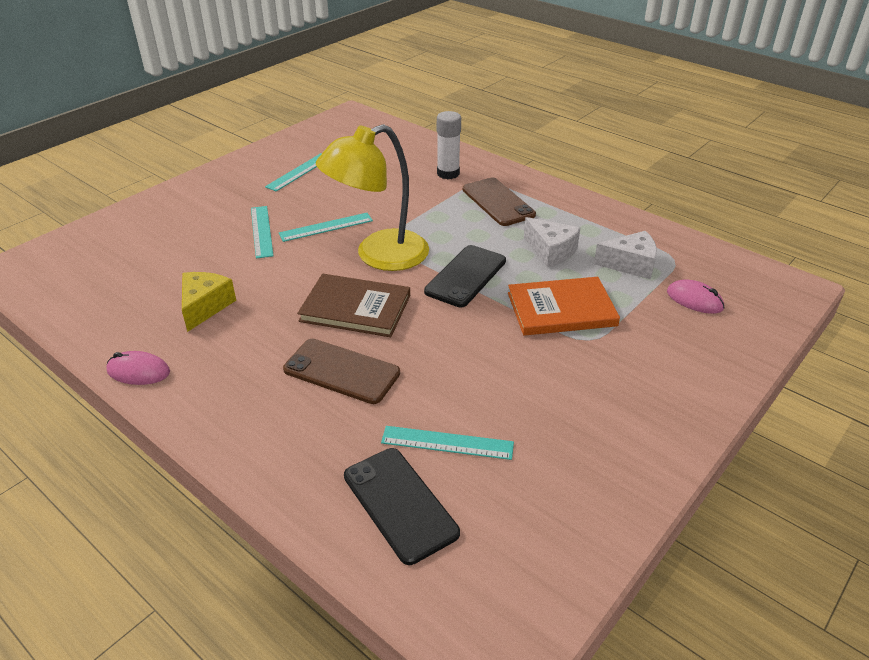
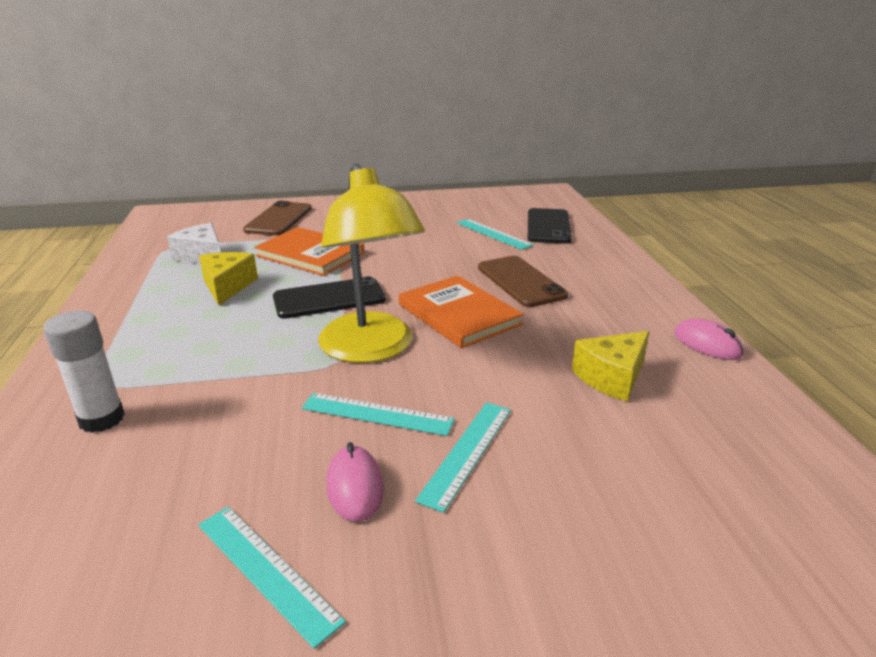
camera: 140 degrees left, 10 degrees down
(299, 172) = (266, 570): turquoise ruler -> turquoise ruler turned 60 degrees clockwise
(355, 308) = (459, 314): brown book -> orange book
(379, 255) = (371, 349): yellow lamp -> yellow lamp turned 60 degrees clockwise
(498, 202) = (153, 348): brown phone -> brown phone (279, 219)
(551, 251) = (227, 286): white cheese -> yellow cheese
(694, 300) = (224, 228): pink mouse -> pink mouse (354, 487)

